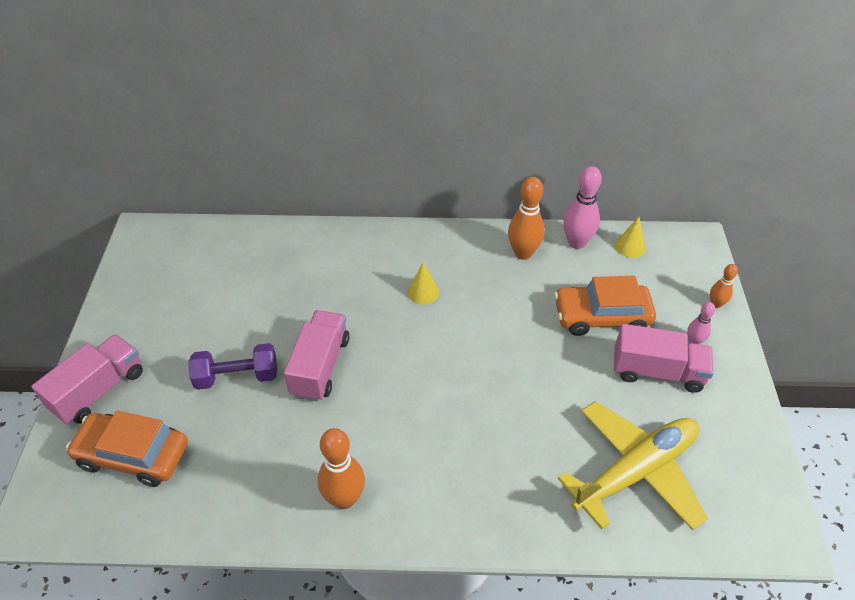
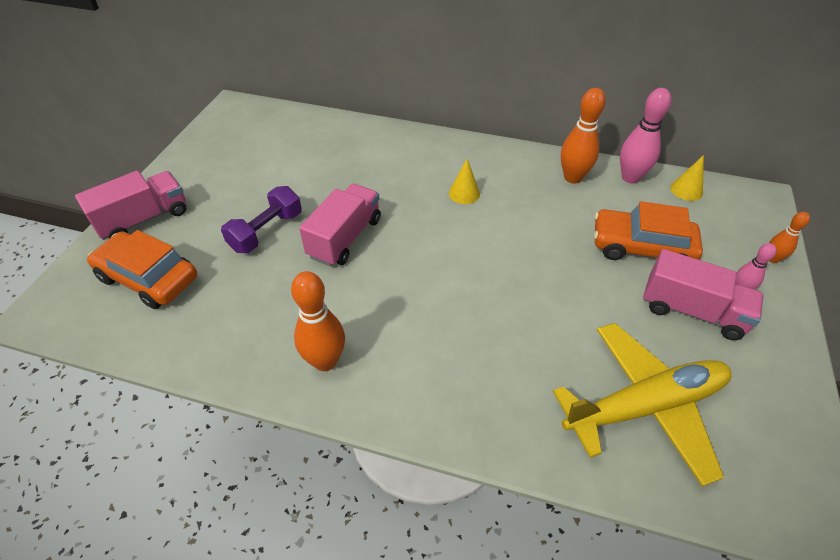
camera: 15 degrees right, 0 degrees up
(237, 377) = (266, 231): purple dumbbell -> purple dumbbell turned 60 degrees counterclockwise

